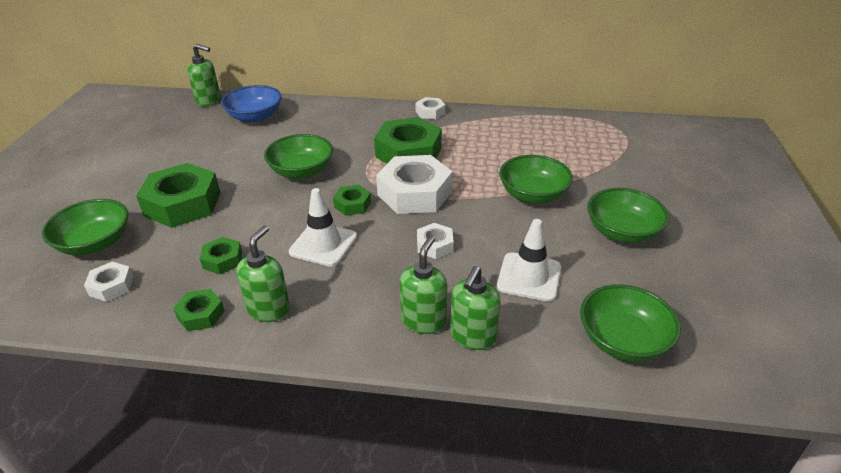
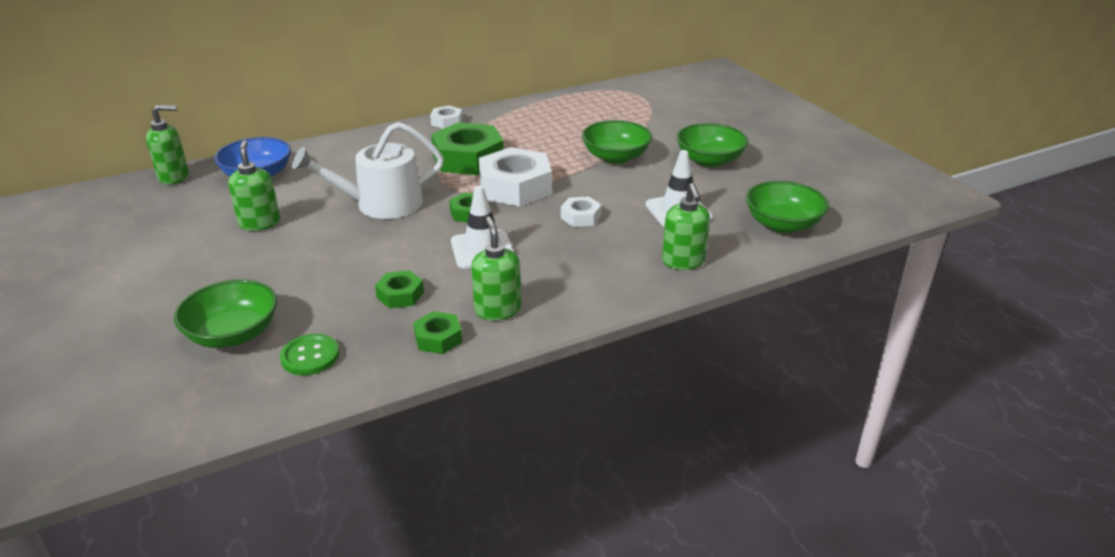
camera: 35 degrees left, 5 degrees down
(111, 286) = (310, 356): white nut -> green button
(183, 204) = (287, 270): green nut -> none
(301, 171) = (380, 204): green bowl -> white watering can
(423, 320) = (635, 267): green soap dispenser -> green soap dispenser (260, 223)

